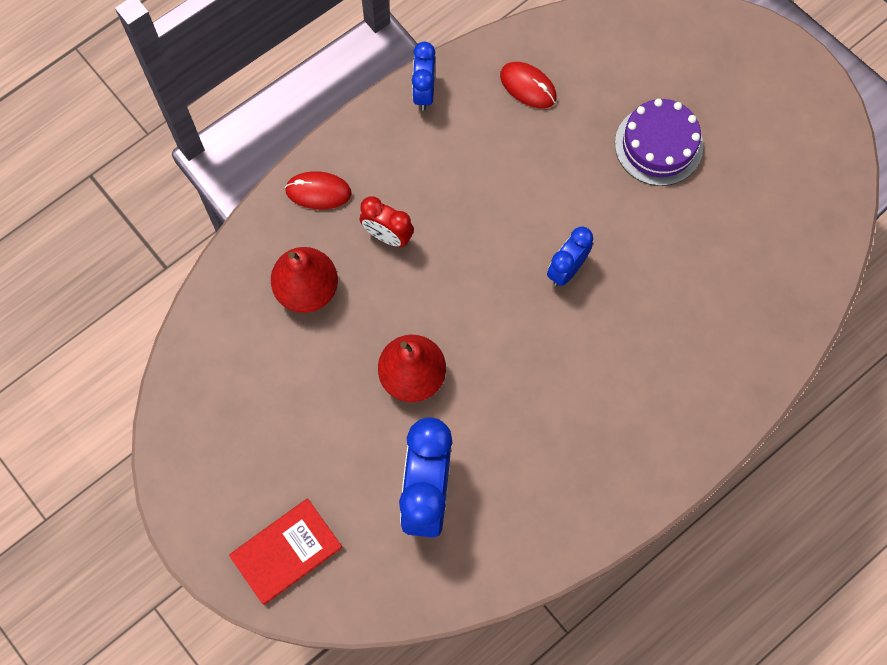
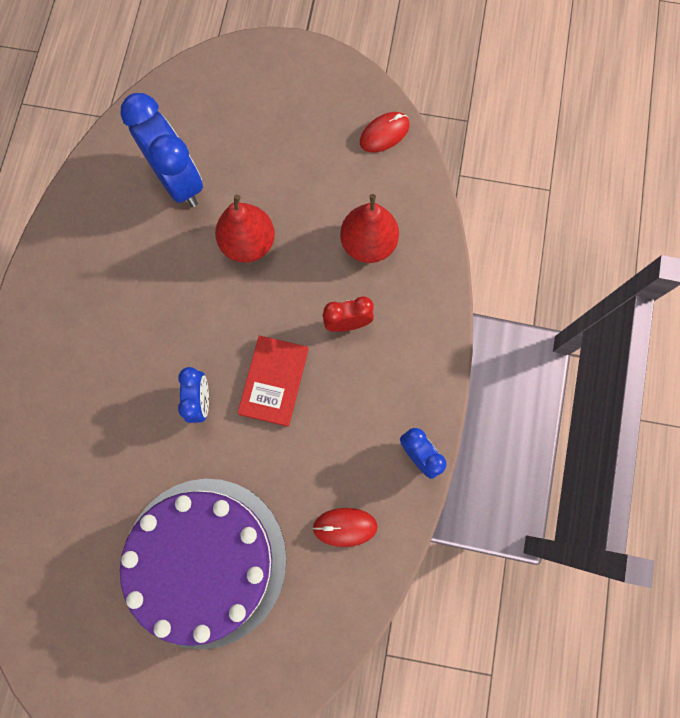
camera: 140 degrees right, 5 degrees up
(286, 551) = (237, 85): red book -> red book (274, 381)
(318, 192) = (423, 315): red mouse -> red mouse (384, 134)
(658, 145) = (205, 561): purple cake -> purple cake, size x1.86

